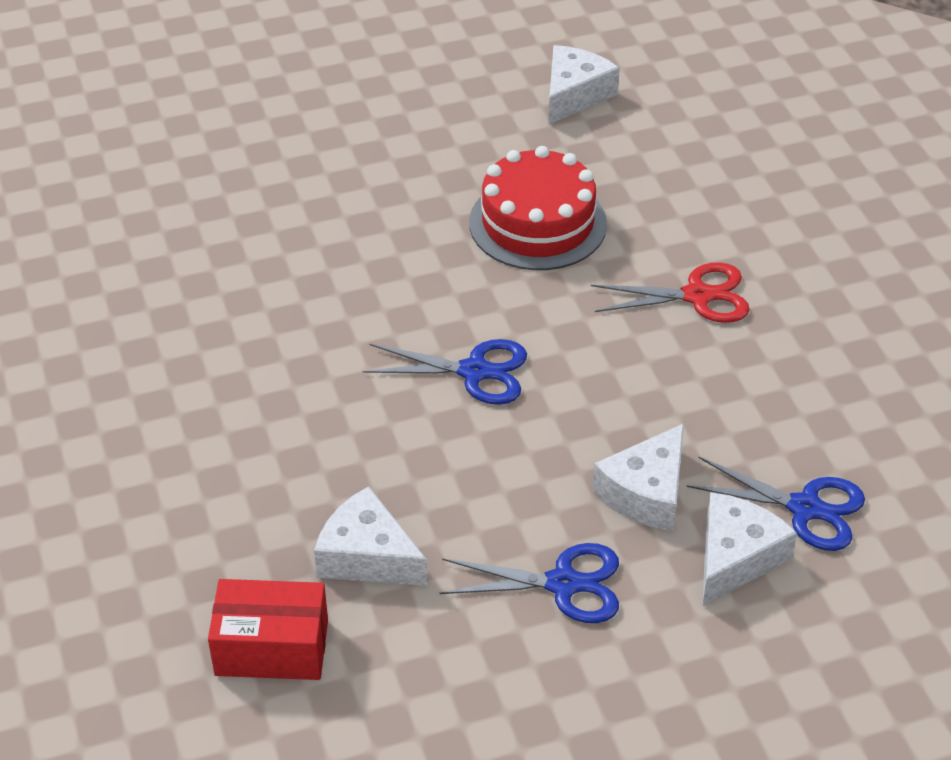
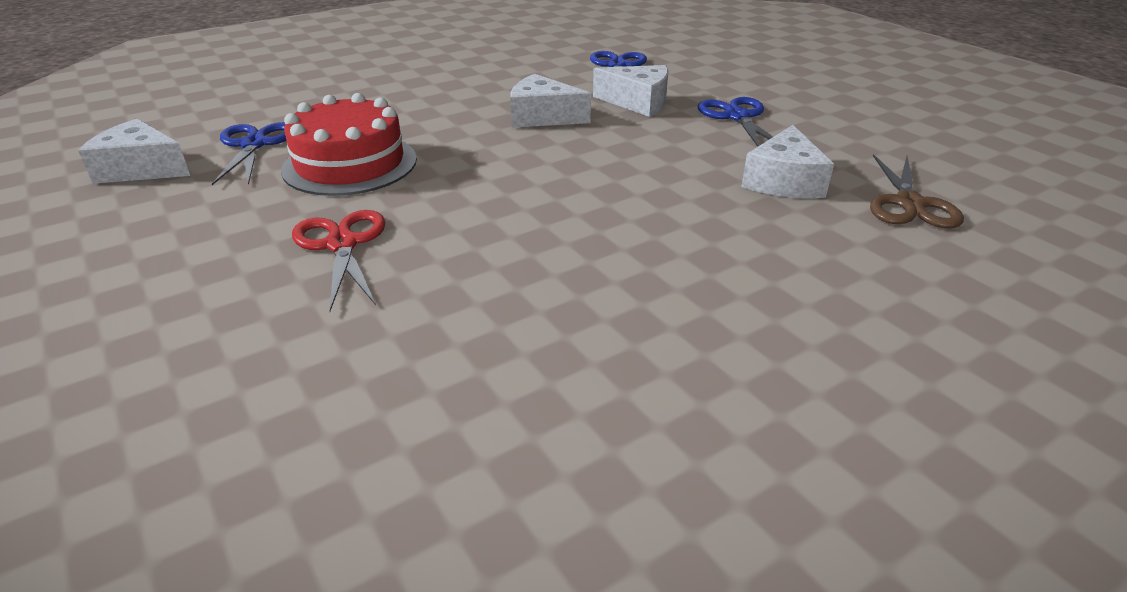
camera: 105 degrees left, 10 degrees down
(272, 647) = (909, 204): red box -> brown scissors
(474, 371) = (555, 167): blue scissors -> blue scissors (254, 145)
(697, 296) = (433, 102): red scissors -> red scissors (342, 244)
(735, 557) = (670, 78): white cheese -> white cheese (542, 117)

